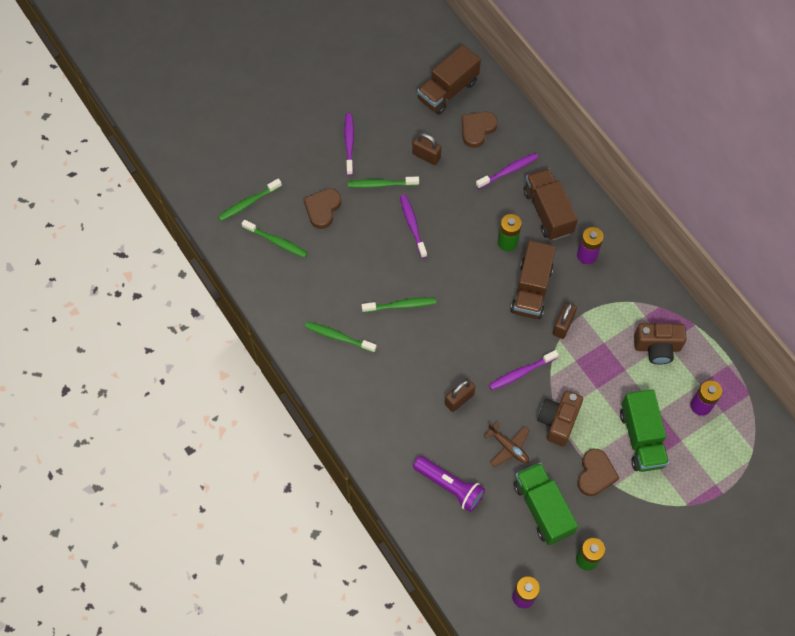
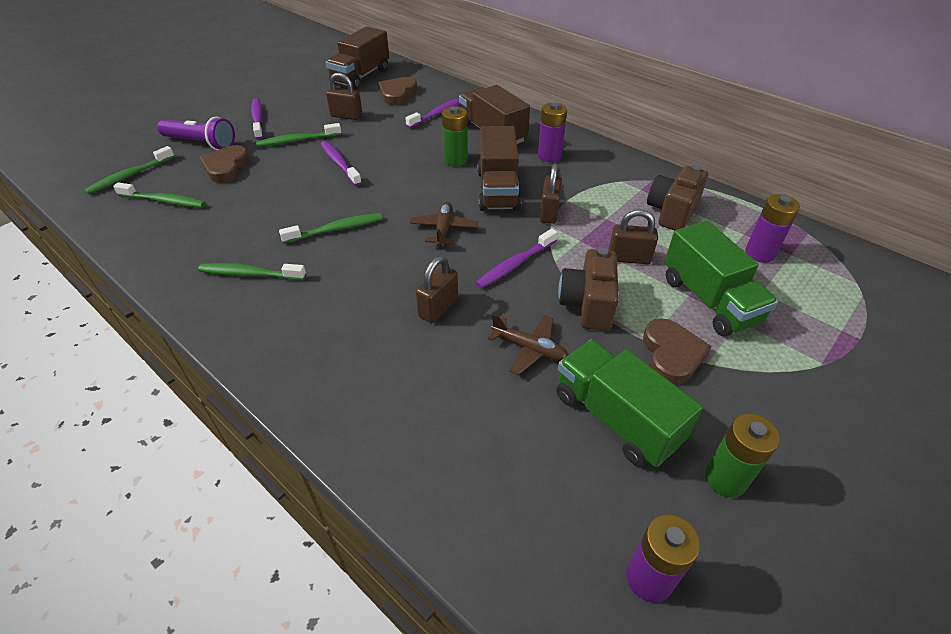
camera: 15 degrees left, 20 degrees down
(449, 486) = (453, 421): purple flashlight -> purple flashlight (201, 143)
(479, 324) = (443, 229): none -> brown plane
(603, 387) = (629, 258): none -> brown padlock
(657, 347) = (672, 212): brown camera -> brown camera turned 135 degrees clockwise

